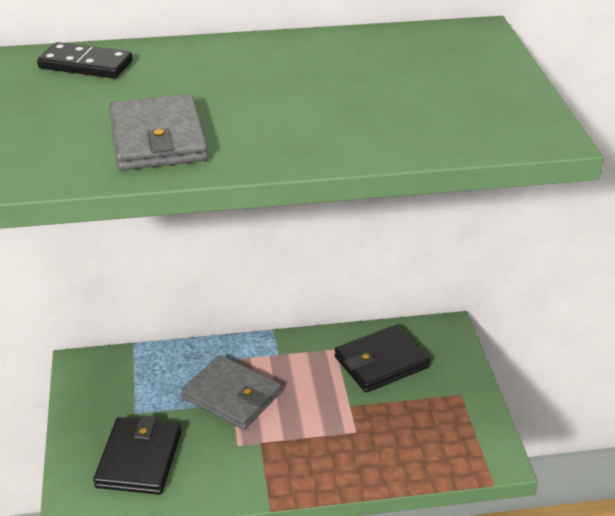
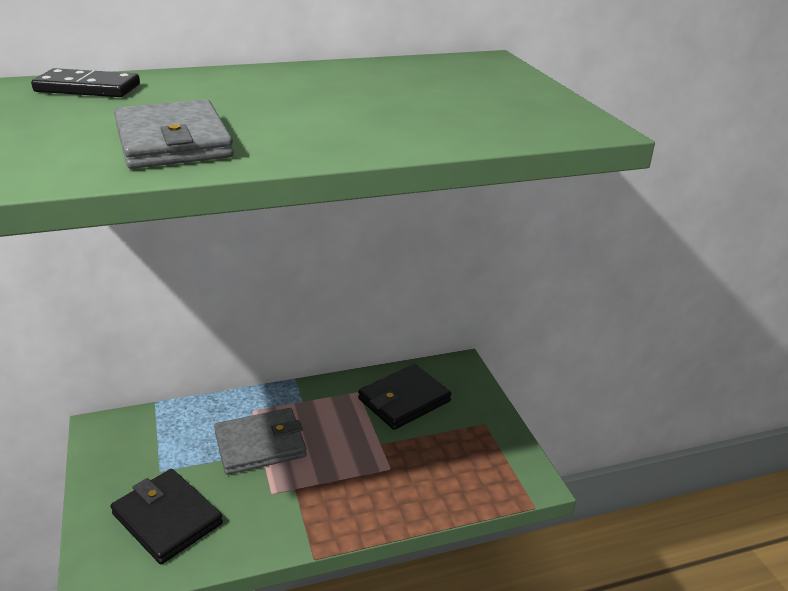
camera: 10 degrees left, 5 degrees down
(139, 459) = (167, 519): black wallet -> black wallet turned 45 degrees counterclockwise
(231, 396) = (260, 445): grey wallet -> grey wallet turned 45 degrees counterclockwise

